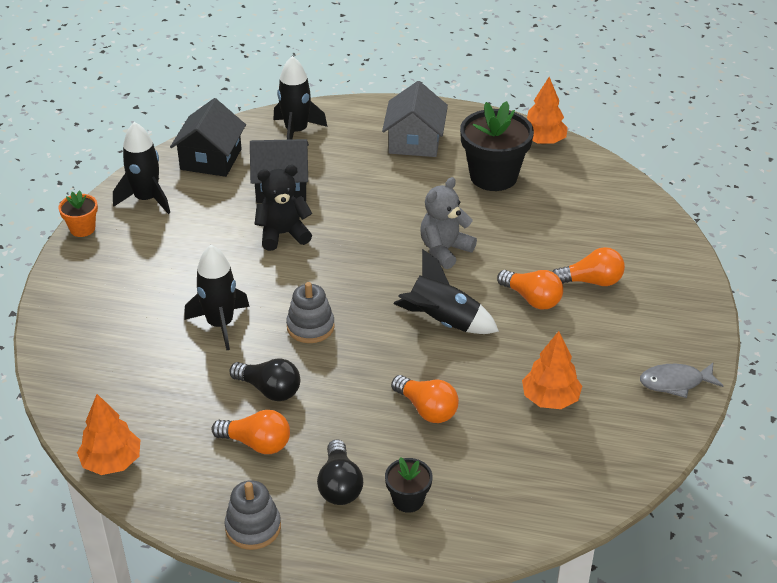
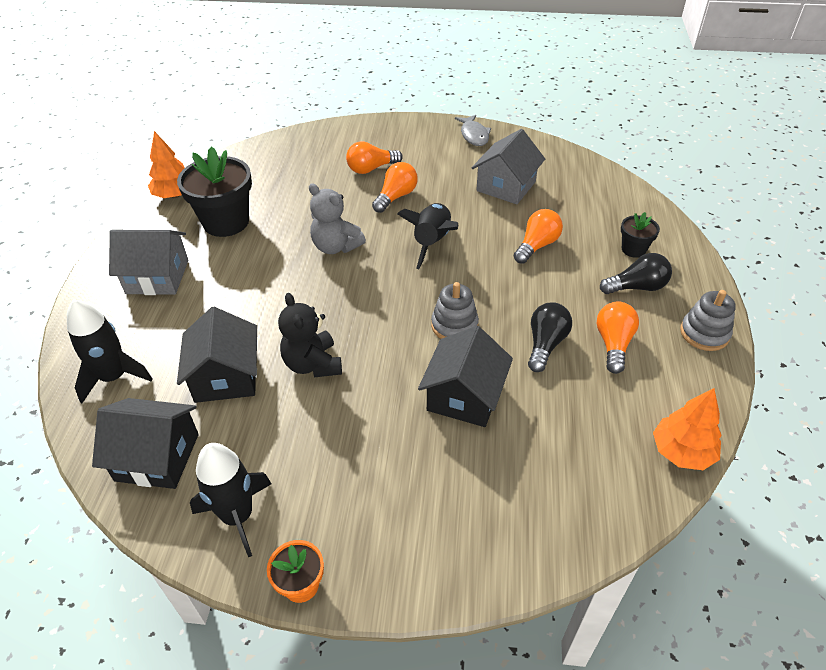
camera: 95 degrees left, 5 degrees up
(220, 324) = (464, 396): black rocket -> black house
(550, 399) = (506, 186): orange tree -> grey house
(591, 281) = (371, 169): orange light bulb -> orange light bulb turned 105 degrees counterclockwise

